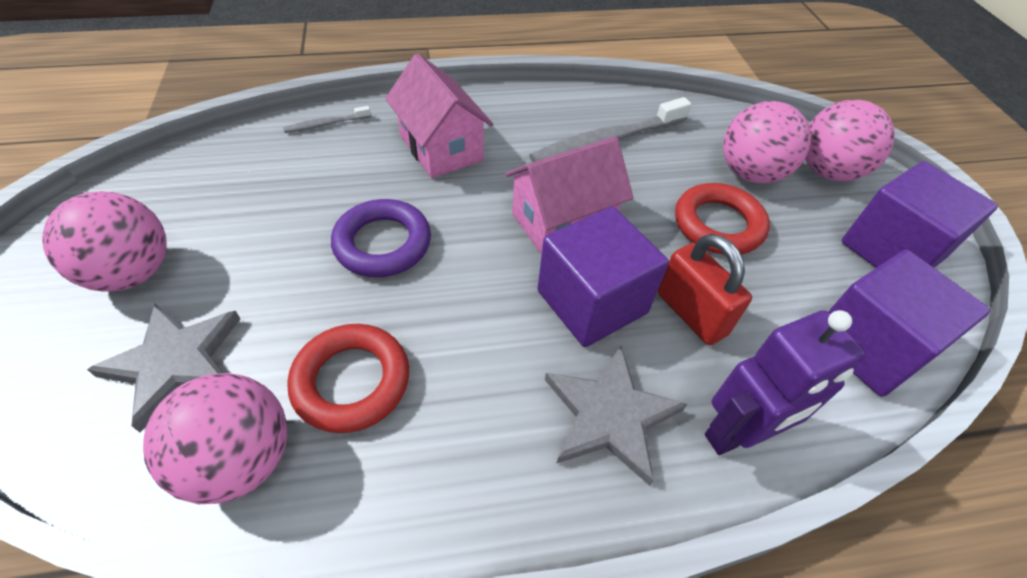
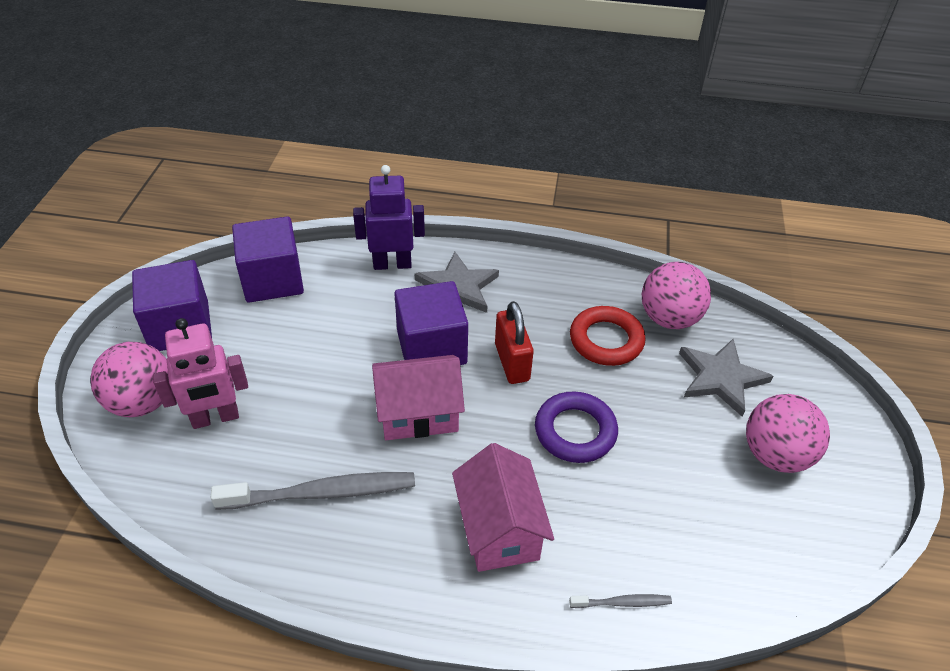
camera: 160 degrees left, 5 degrees down
(691, 313) = (368, 324): red padlock -> red padlock (512, 362)
(718, 224) = (291, 378): red ring -> none
(750, 173) = (215, 418): pink ball -> pink robot

